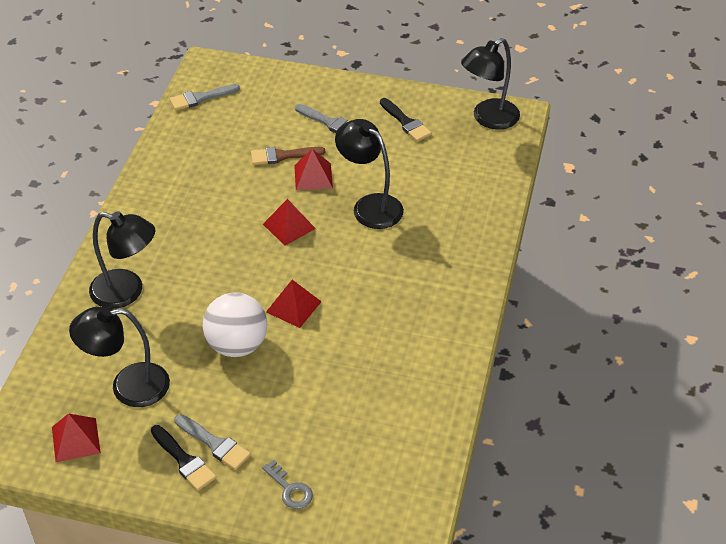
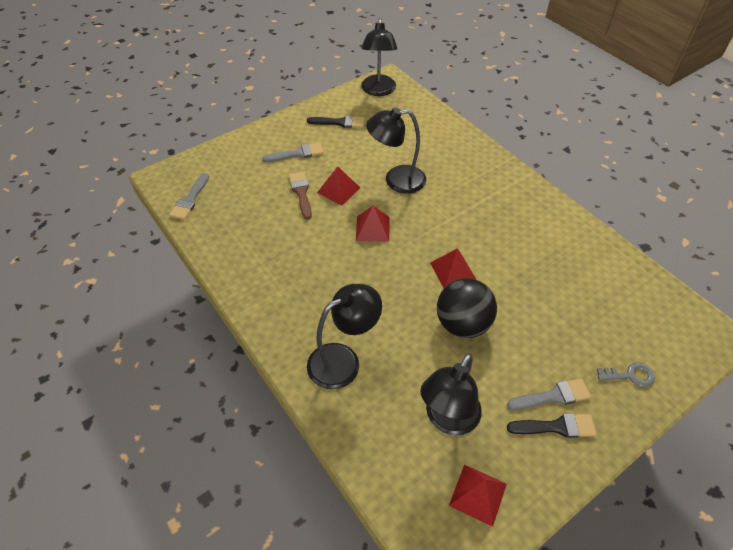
camera: 50 degrees left, 5 degrees up
(237, 345) = (462, 324): white ball -> black ball
(282, 156) = (301, 193): brown brush -> brown brush turned 135 degrees clockwise

